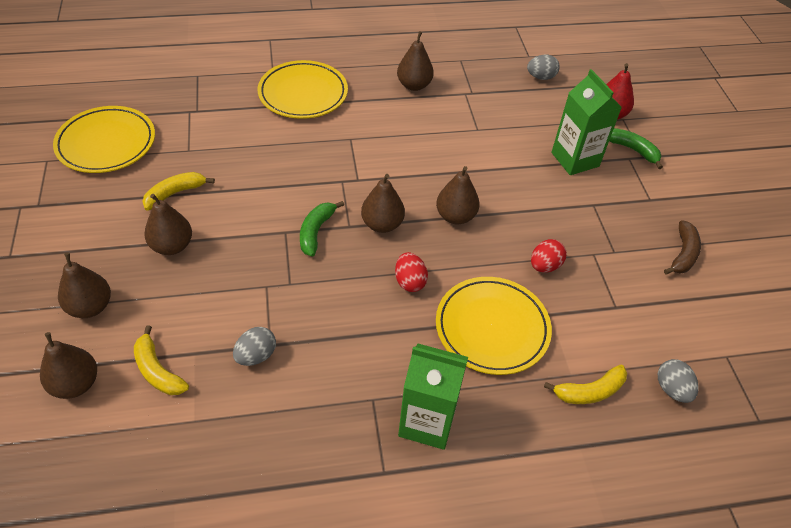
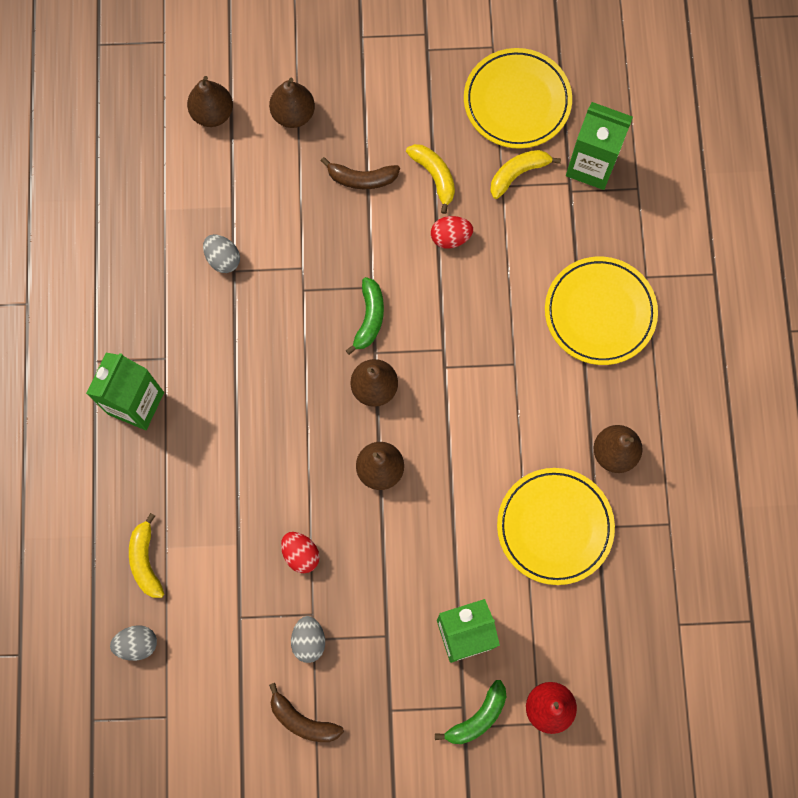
camera: 100 degrees right, 25 degrees up
(157, 370) = (217, 177): yellow banana -> yellow banana (518, 173)
(172, 246) = (361, 178): brown pear -> brown banana
(174, 99) = (591, 165): none -> green carton
(316, 231) = (369, 318): green banana -> green banana turned 75 degrees clockwise
(410, 281) = (294, 407): red egg -> red egg (450, 237)
(492, 328) = (228, 481): yellow plate -> yellow plate (554, 527)
(541, 77) = (630, 630): grey egg -> grey egg (309, 640)

